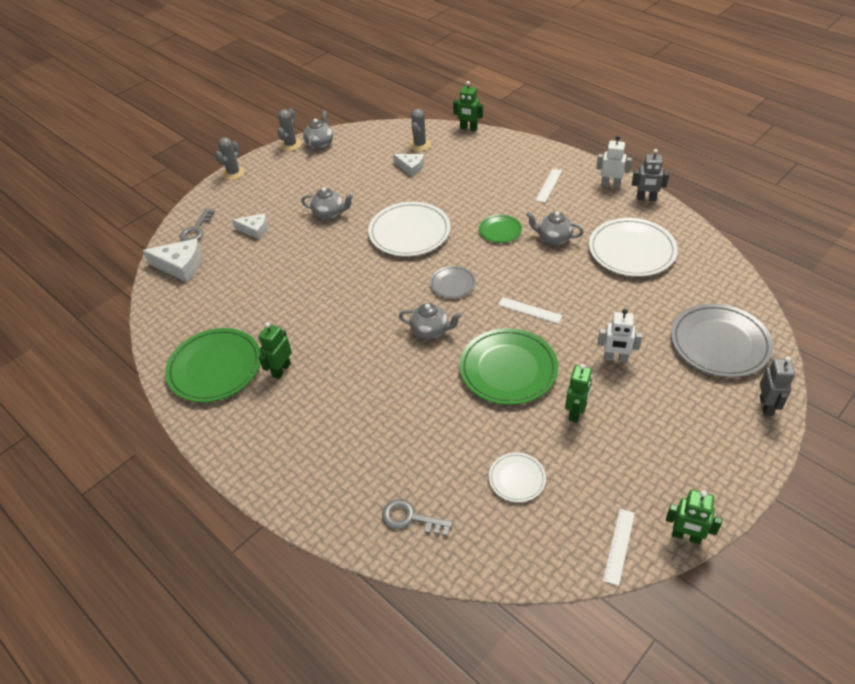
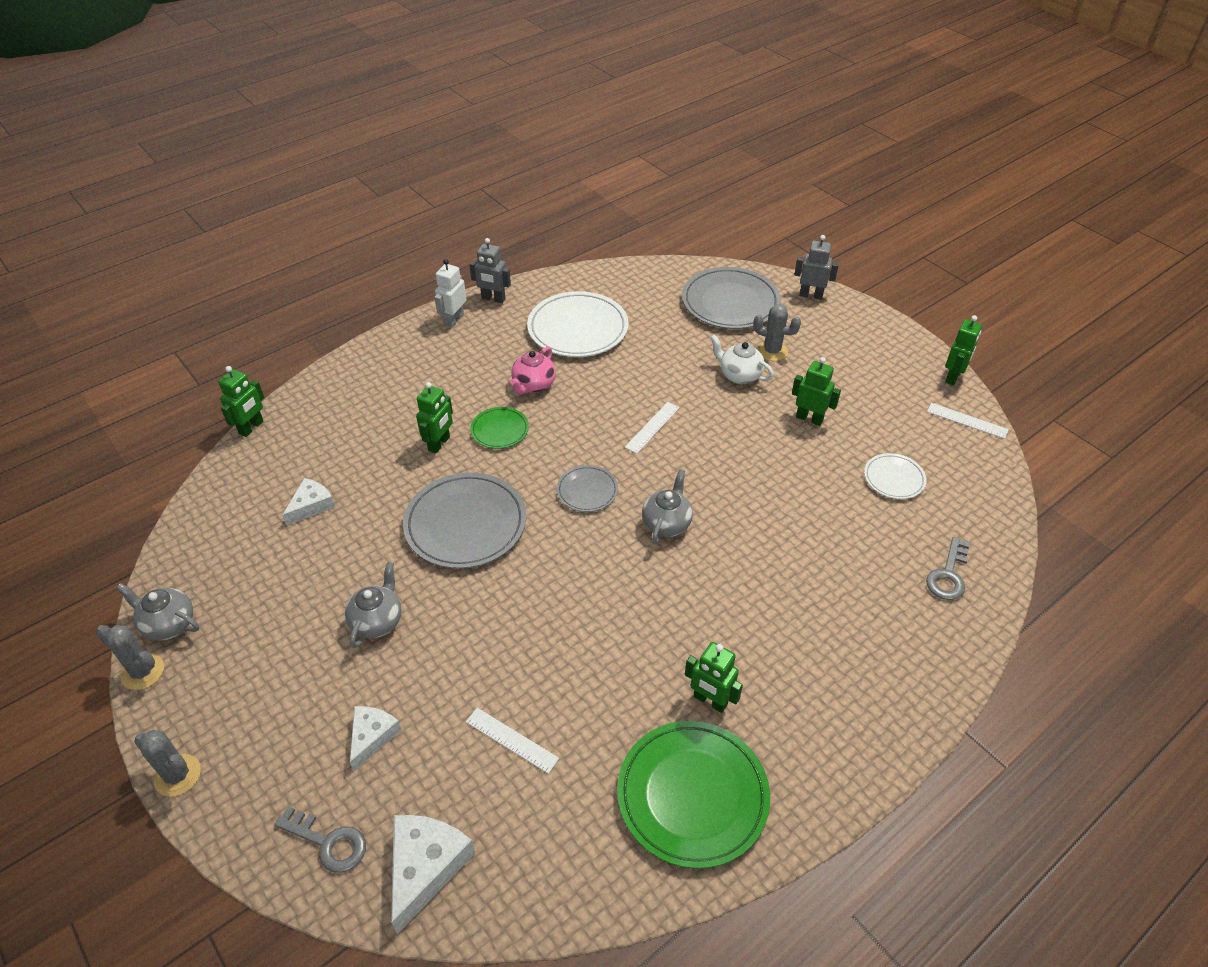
camera: 85 degrees left, 0 degrees up
(409, 232) = (465, 524): white plate -> grey plate
(419, 145) = (258, 488): grey cactus -> grey cactus (772, 351)
(478, 206) = (439, 444): none -> green robot
(508, 369) = (742, 461): green plate -> none
(548, 185) = (429, 371): white ruler -> white ruler (511, 740)
(553, 238) = (533, 385): grey teapot -> pink teapot
(615, 358) = (739, 375): white robot -> white teapot
(646, 199) = (493, 299): grey robot -> grey robot turned 90 degrees clockwise

